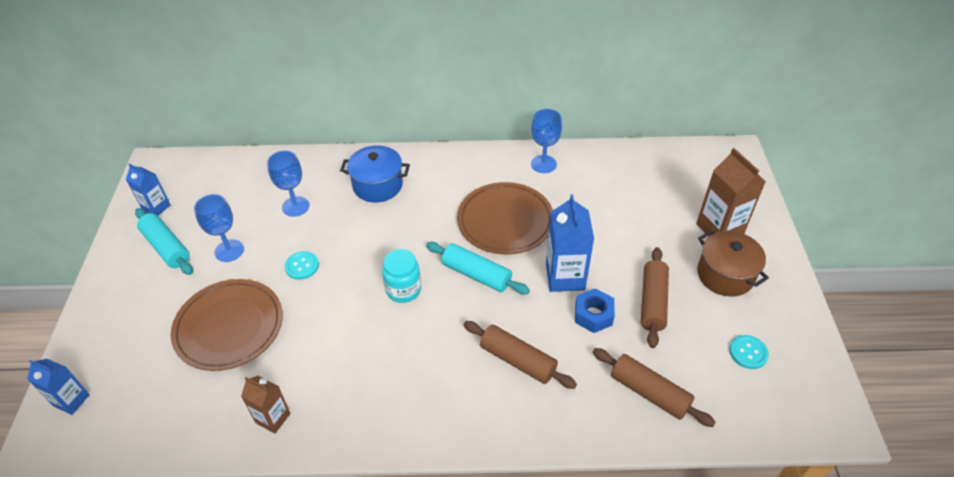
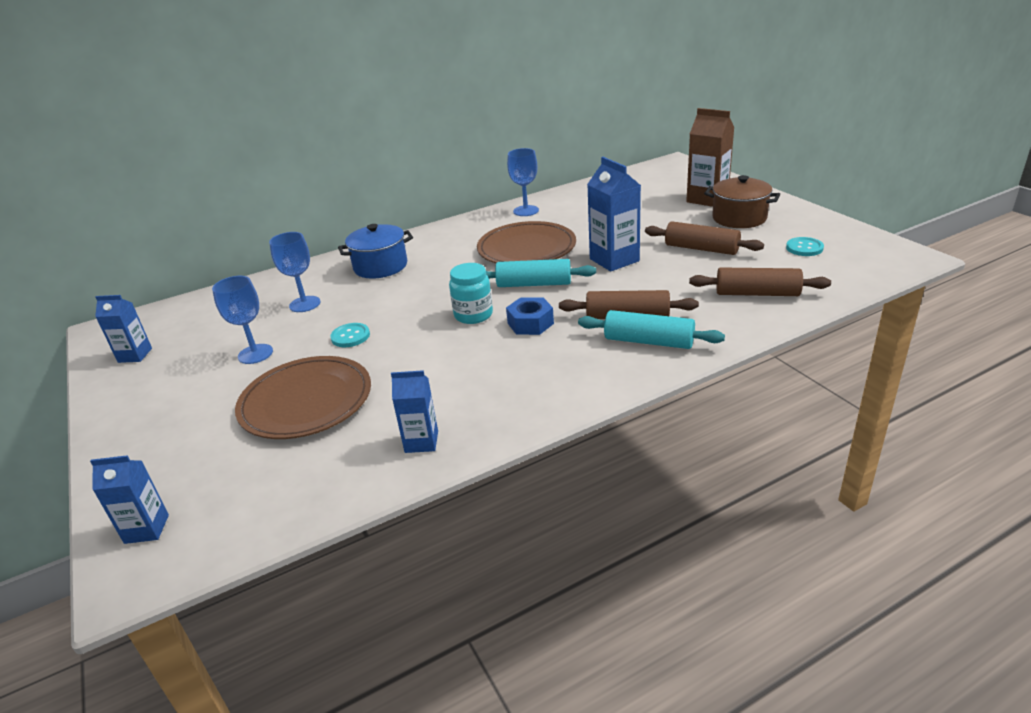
camera: 25 degrees left, 15 degrees down
(166, 247) = (174, 376): turquoise rolling pin -> turquoise rolling pin (648, 341)
(273, 418) = (421, 442): brown carton -> blue carton
(593, 315) = (662, 271): blue nut -> blue nut (530, 323)
(652, 302) = (701, 249): brown rolling pin -> brown rolling pin turned 45 degrees counterclockwise

